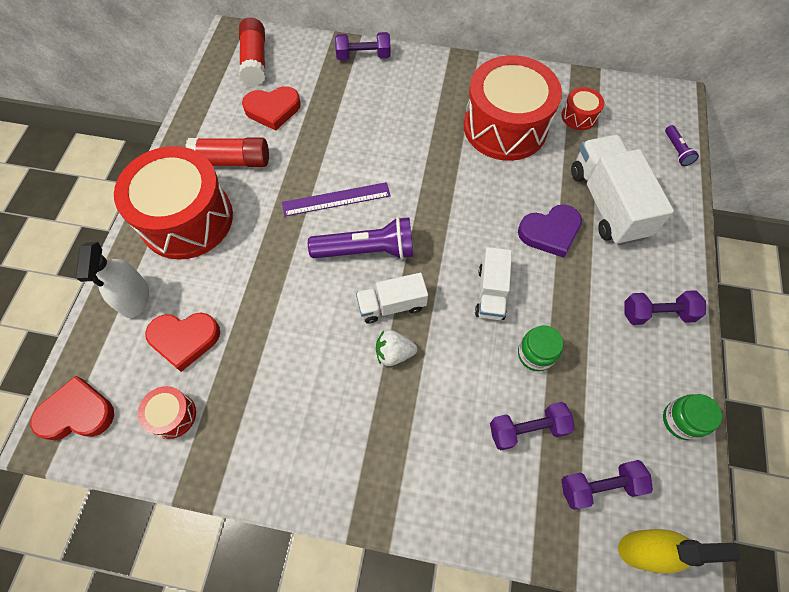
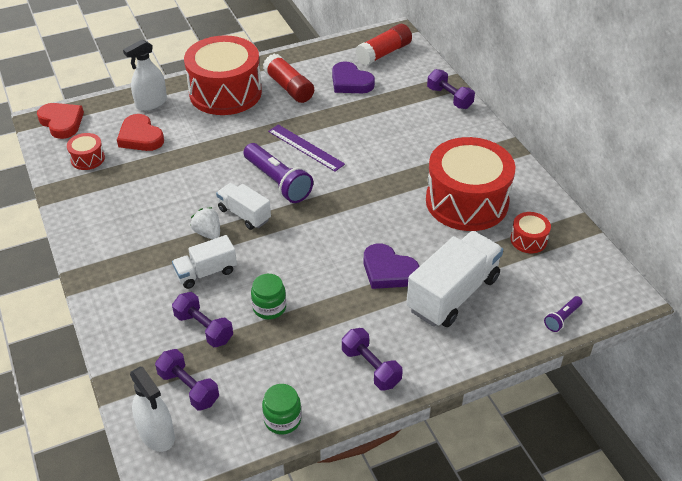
camera: 55 degrees right, 20 degrees down
(273, 110) = (350, 82): red heart -> purple heart
(491, 292) = (301, 260): white truck -> white truck (206, 272)
(644, 549) = (156, 434): yellow spray bottle -> white spray bottle

